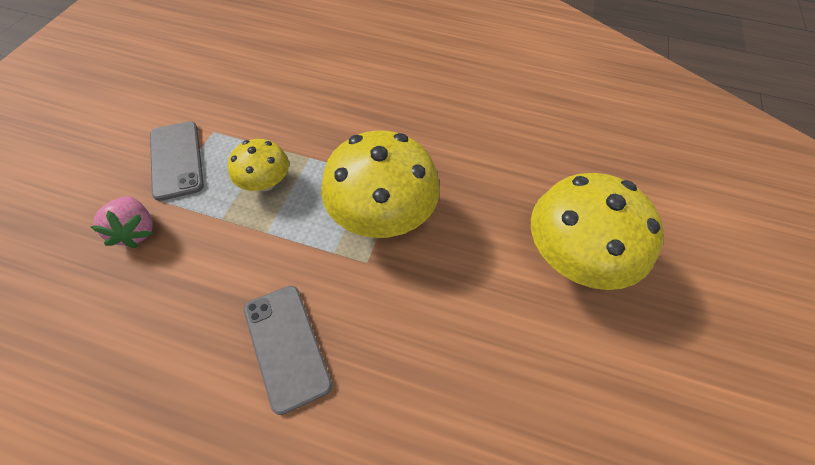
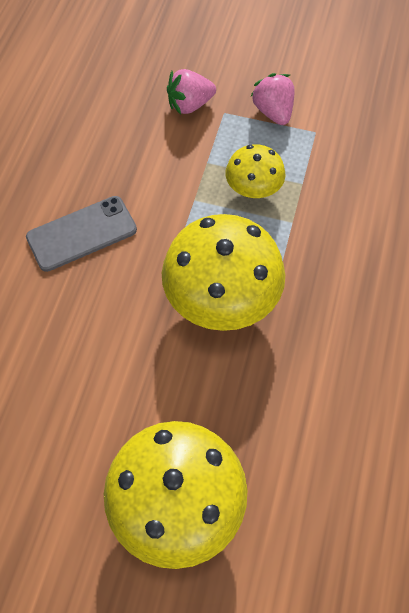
camera: 90 degrees right, 5 degrees up
(176, 160) = (273, 112): grey phone -> pink strawberry

